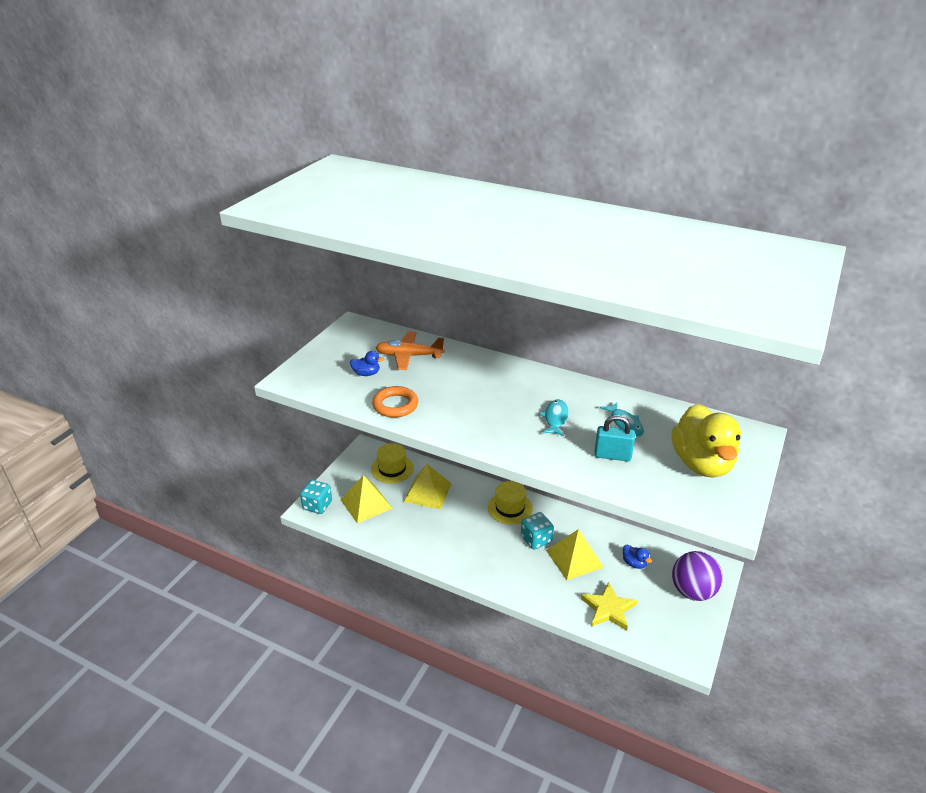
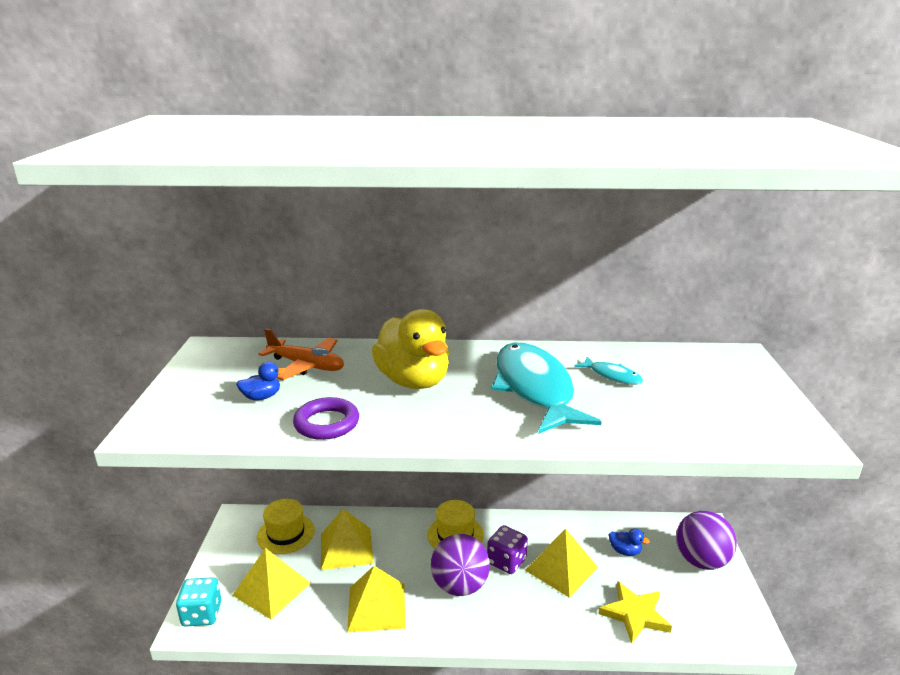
camera: 25 degrees left, 10 degrees down
(395, 405) = (326, 423): orange ring -> purple ring
(409, 356) = (306, 366): orange plane -> orange plane turned 135 degrees counterclockwise
(427, 539) = (376, 607): none -> yellow pyramid
(491, 545) = (460, 586): none -> purple ball
(536, 539) = (506, 561): turquoise dice -> purple dice
(555, 418) = (534, 389): turquoise fish -> turquoise fish, size x2.28
(612, 456) = (630, 410): turquoise padlock -> none
(701, 463) = (723, 394): yellow duck -> yellow duck (413, 381)

